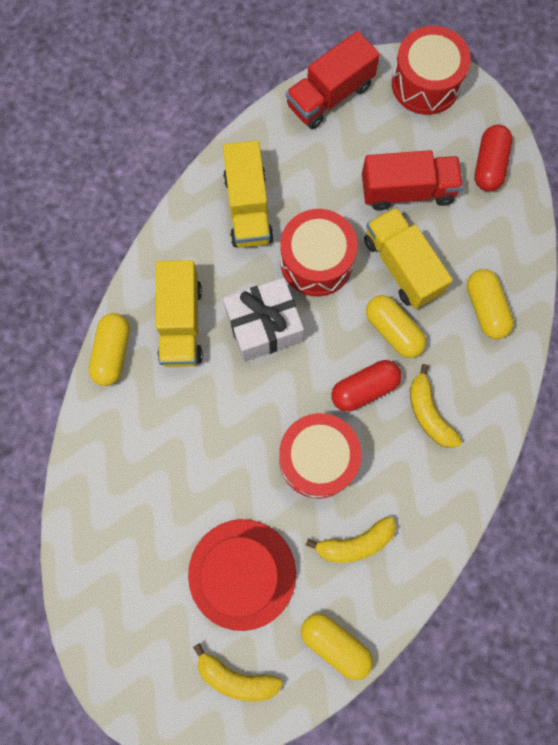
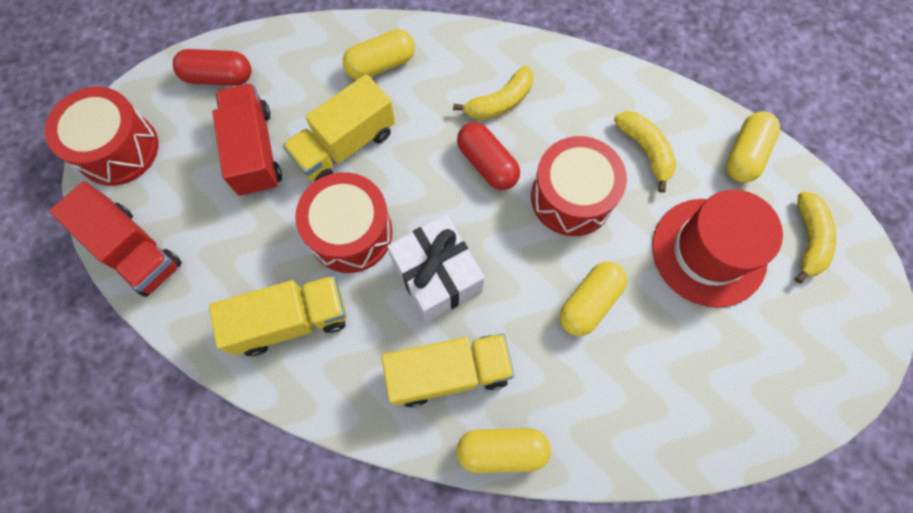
camera: 100 degrees left, 5 degrees down
(393, 330) = (418, 145): yellow capsule -> yellow capsule (589, 302)

